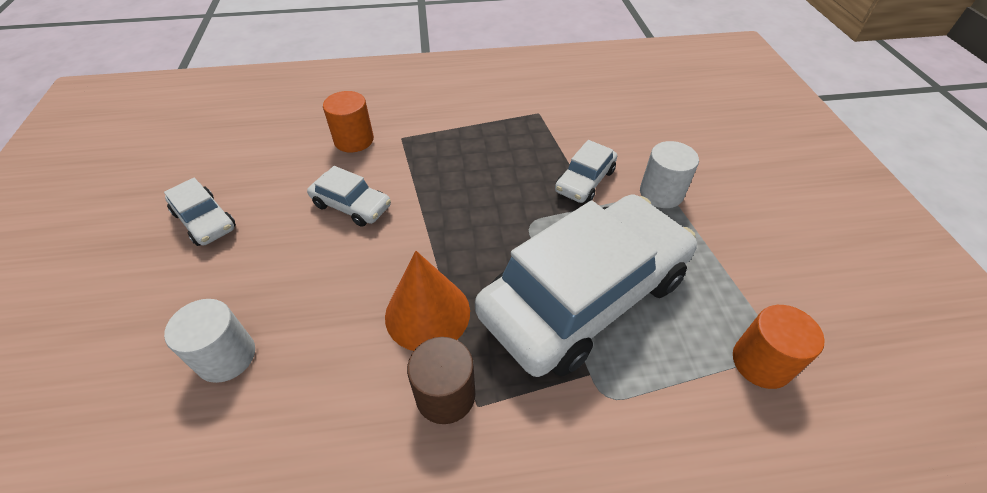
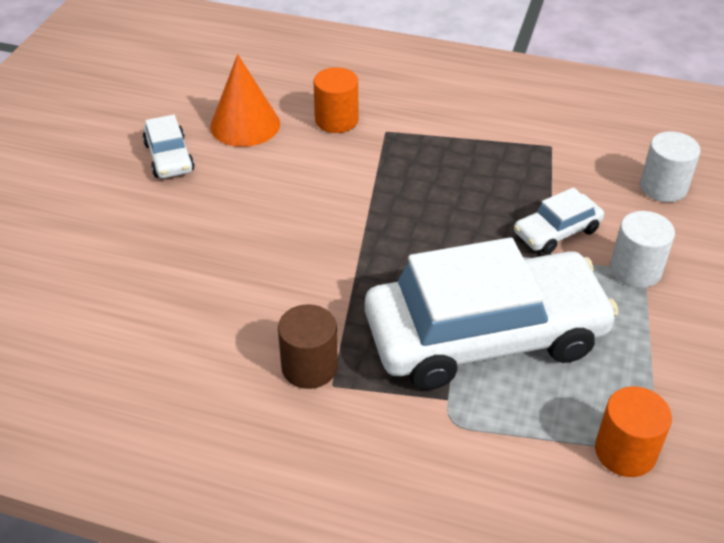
camera: 25 degrees right, 5 degrees down
(226, 356) = (146, 274): white cylinder -> white cylinder (663, 187)
(351, 205) = (304, 183): white car -> none
(427, 313) = (327, 299): orange cone -> orange cone (245, 125)

